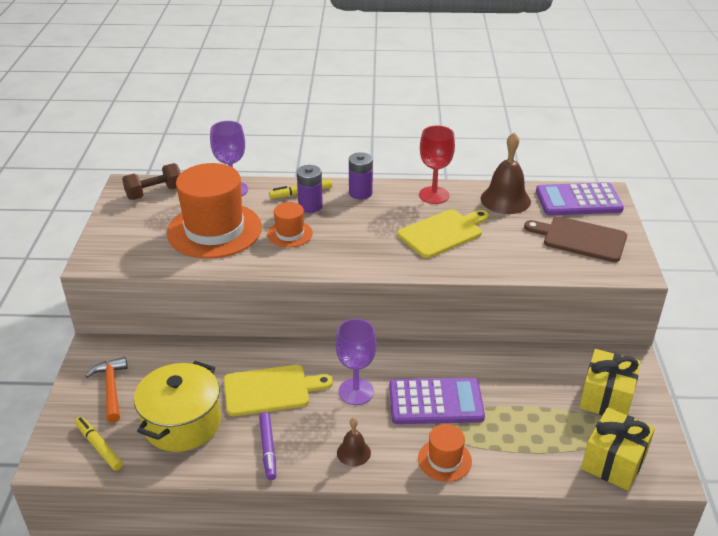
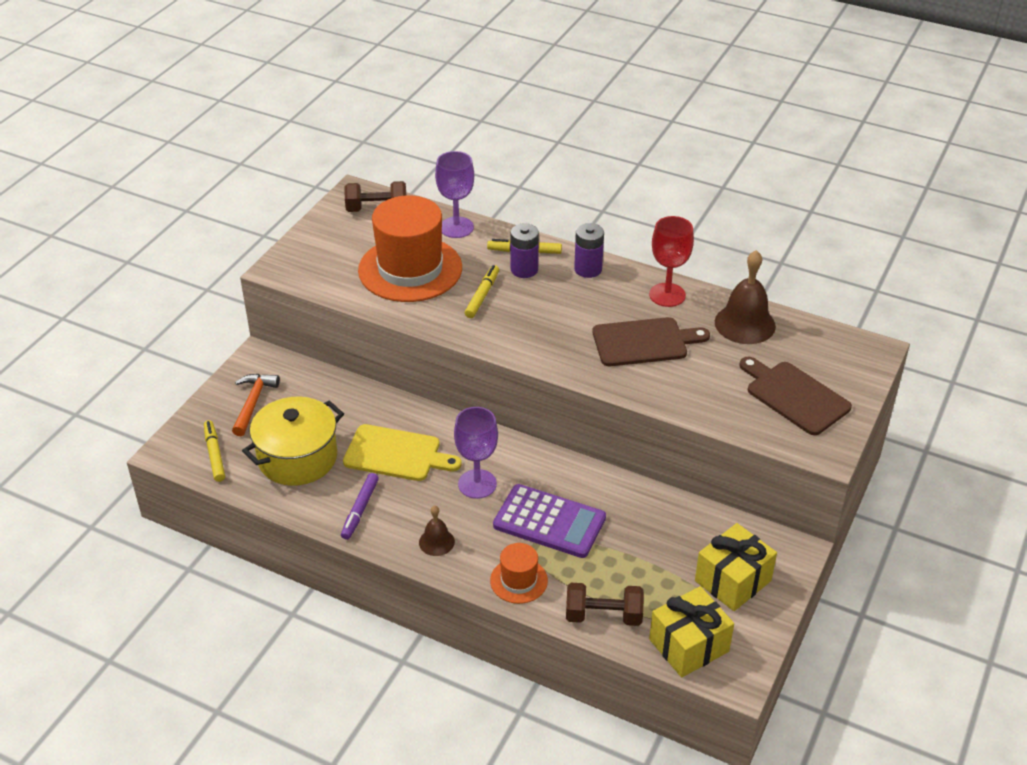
camera: 25 degrees right, 5 degrees up
(290, 234) = (482, 295): orange hat -> yellow marker
(442, 232) = (644, 342): yellow cutting board -> brown cutting board
(532, 463) = (603, 616): none -> brown dumbbell
(578, 200) = (831, 349): purple calculator -> none

